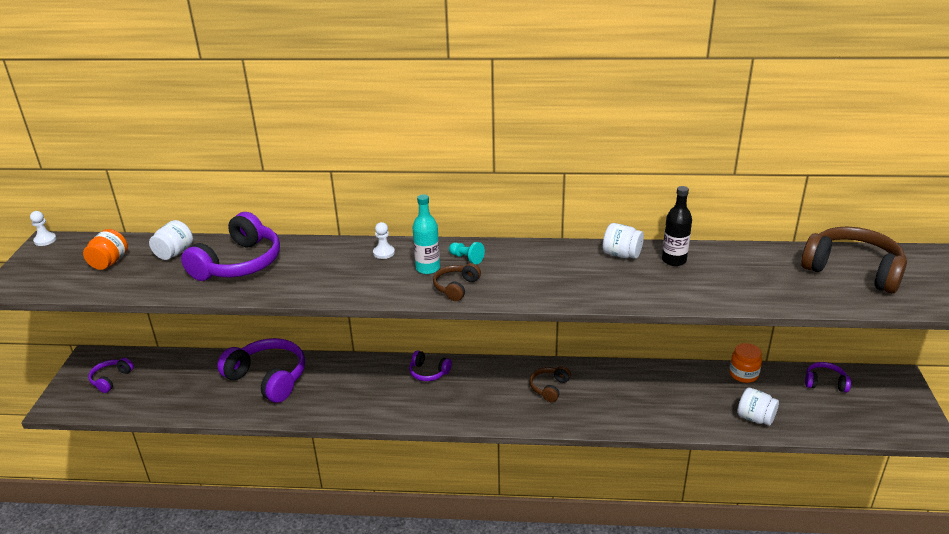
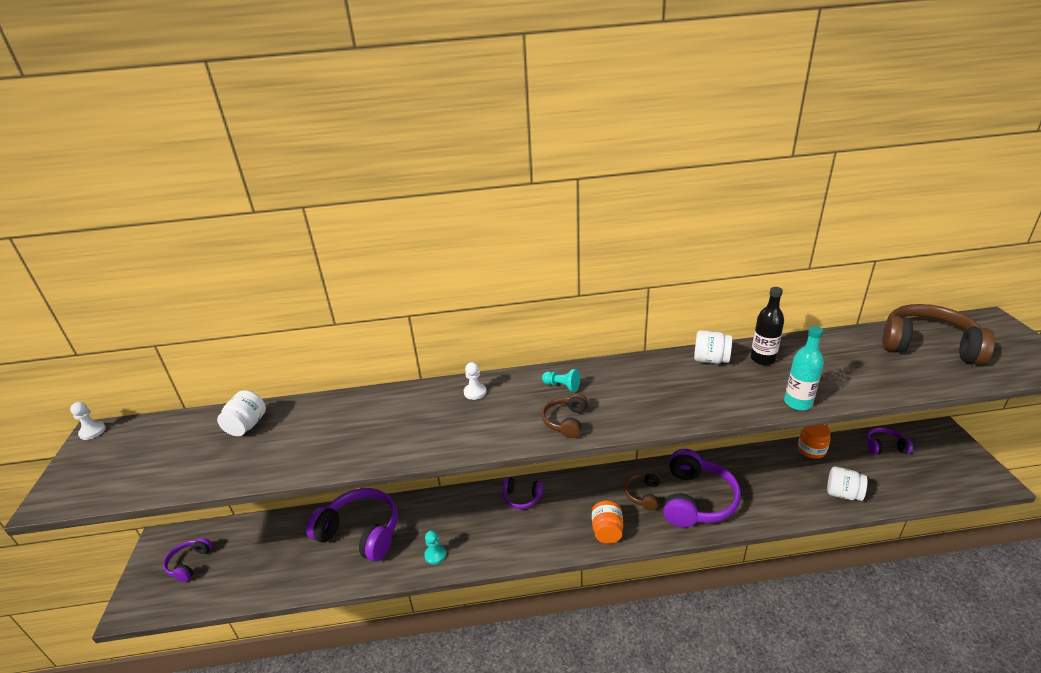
camera: 10 degrees left, 0 degrees up
(109, 262) = (173, 448): orange jar -> orange jar (607, 531)
(239, 263) = (323, 428): purple headphones -> purple headphones (696, 500)
(331, 407) = (435, 555): none -> turquoise pawn
(428, 268) = (527, 403): turquoise bottle -> turquoise bottle (798, 403)

